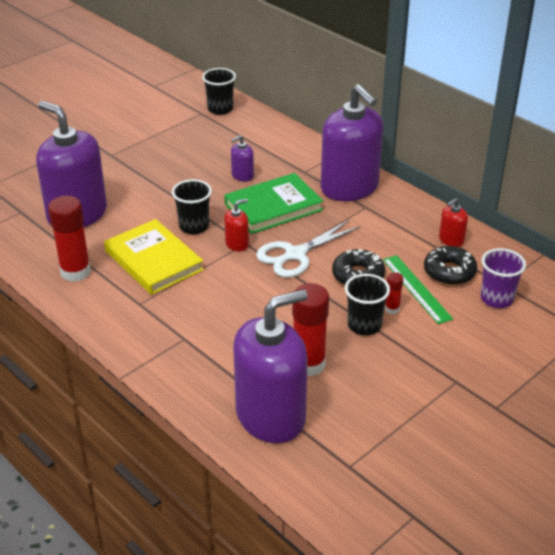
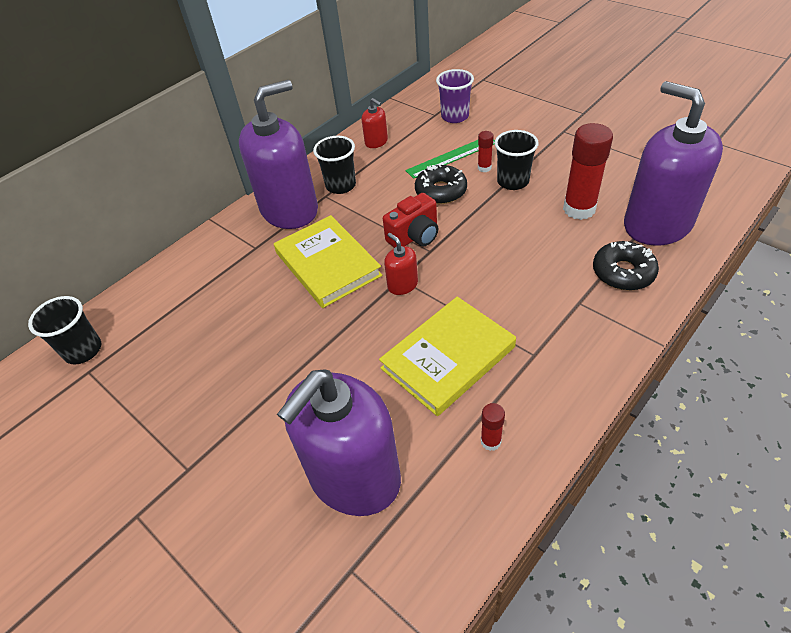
camera: 90 degrees left, 10 degrees up
(75, 272) = (490, 441): red glue stick -> red glue stick, size x0.48
(194, 226) = (372, 330): black cup -> black cup (341, 185)
(242, 176) = (260, 301): purple soap dispenser -> none
(273, 207) = (328, 264): green book -> yellow book
(295, 254) = (414, 236): white scissors -> red camera
(449, 272) = (424, 141): black donut -> black donut (623, 272)

